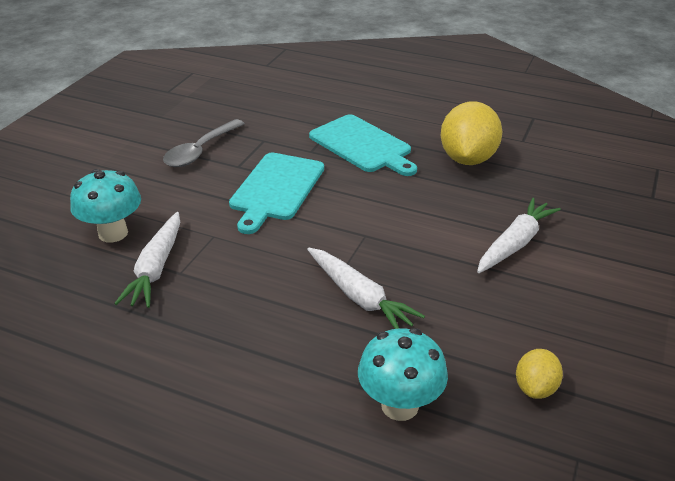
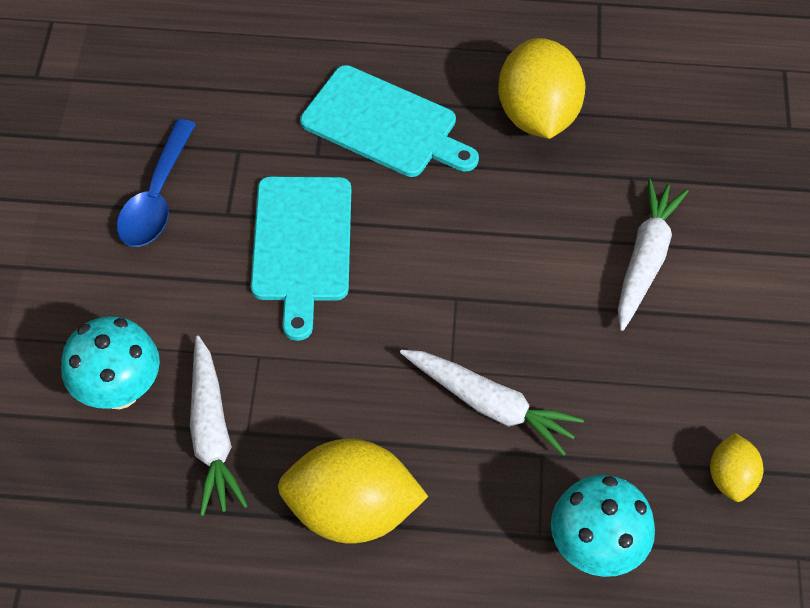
camera: 20 degrees left, 20 degrees up
(200, 151) = (156, 197): grey spoon -> blue spoon
(224, 333) = (351, 511): none -> yellow lemon

